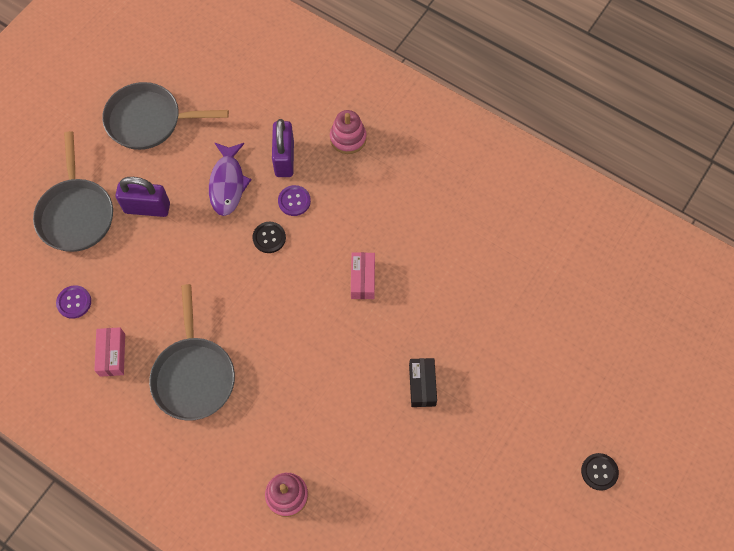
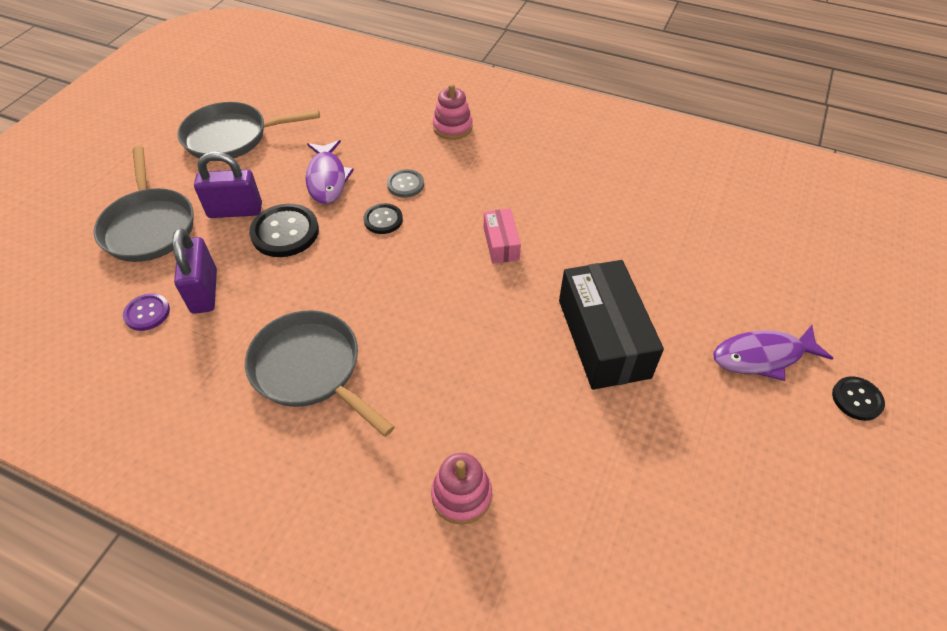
camera: 10 degrees left, 15 degrees down
(112, 355) = (200, 362): pink box -> none
(186, 238) = (285, 232): none -> black button
(194, 375) = (311, 369): grey pan -> grey pan turned 150 degrees clockwise
(284, 158) = (387, 151): purple padlock -> purple padlock (204, 291)
(294, 201) = (405, 184): purple button -> grey button
(422, 385) = (603, 338): black box -> black box, size x1.99
(541, 423) = (762, 356): none -> purple fish

